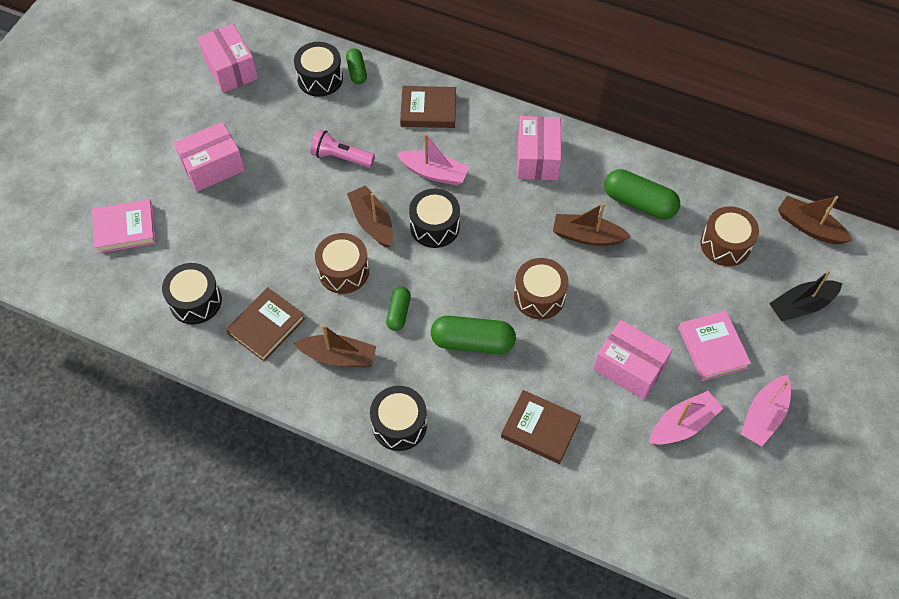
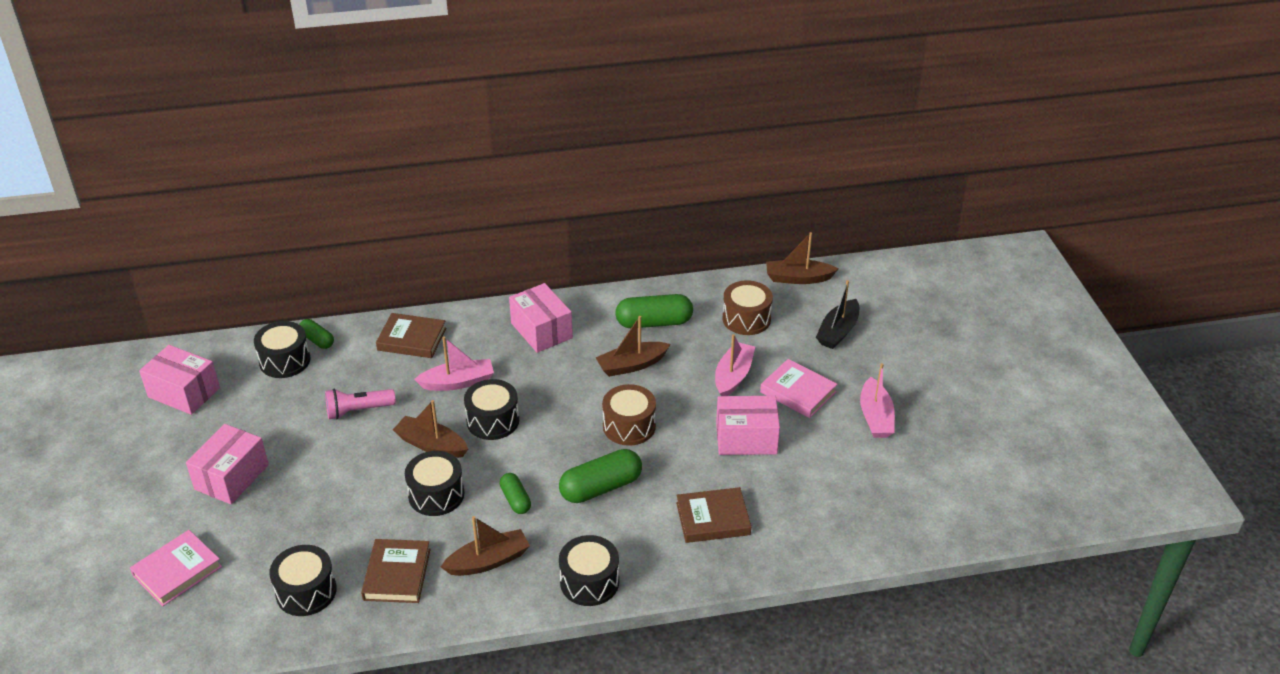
camera: 35 degrees left, 20 degrees down
(343, 271) = (436, 495): brown drum -> black drum
(428, 110) = (412, 339): brown book -> brown book turned 45 degrees clockwise
(682, 425) = (821, 455): pink boat -> pink boat (733, 376)

